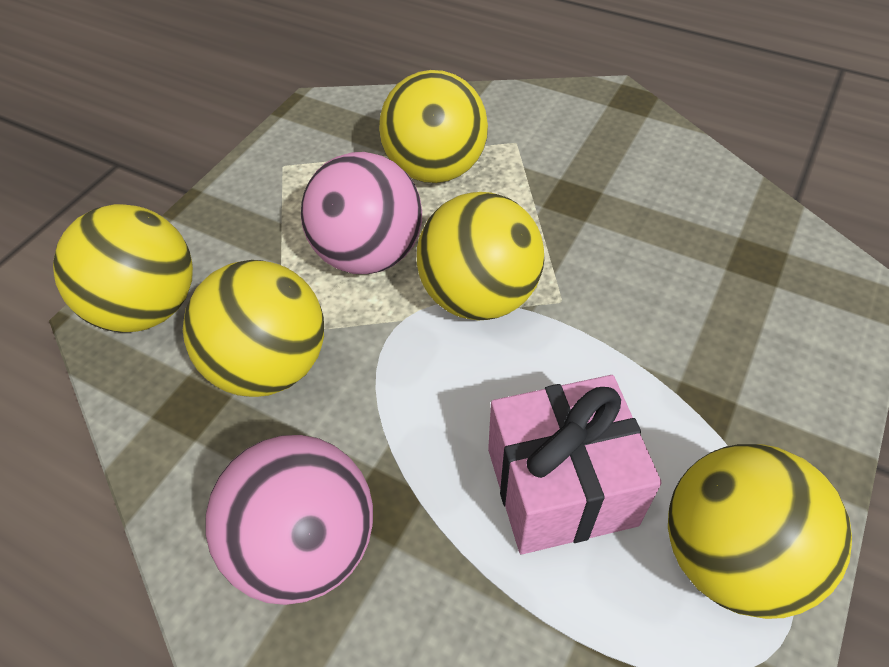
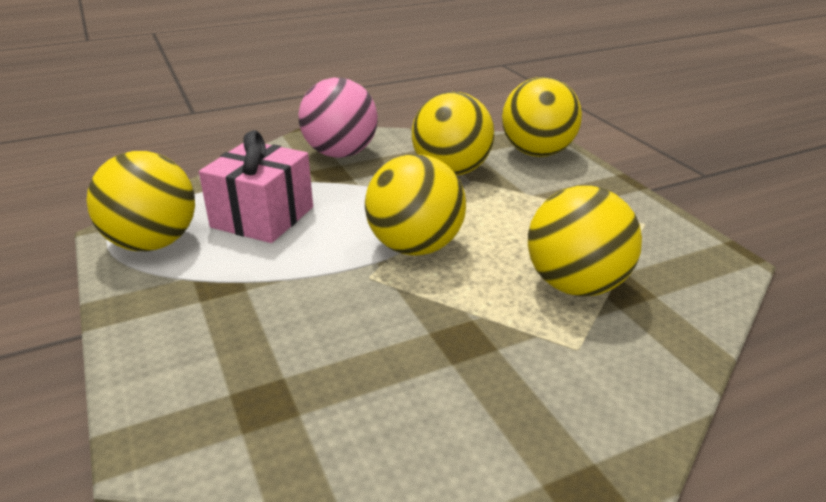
camera: 125 degrees right, 20 degrees down
(368, 255) = (504, 223): pink ball -> none

